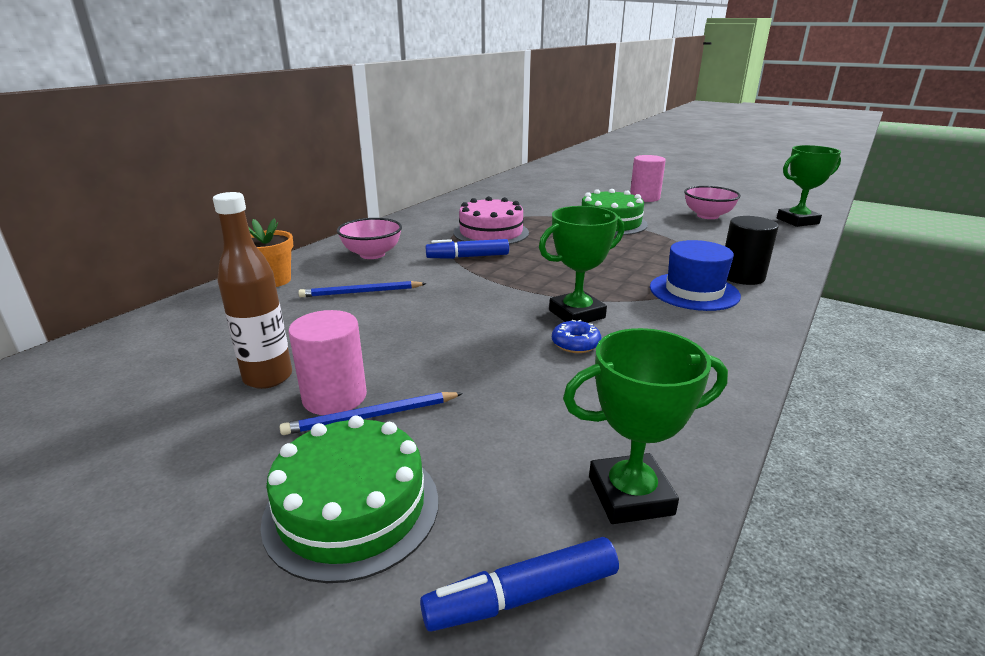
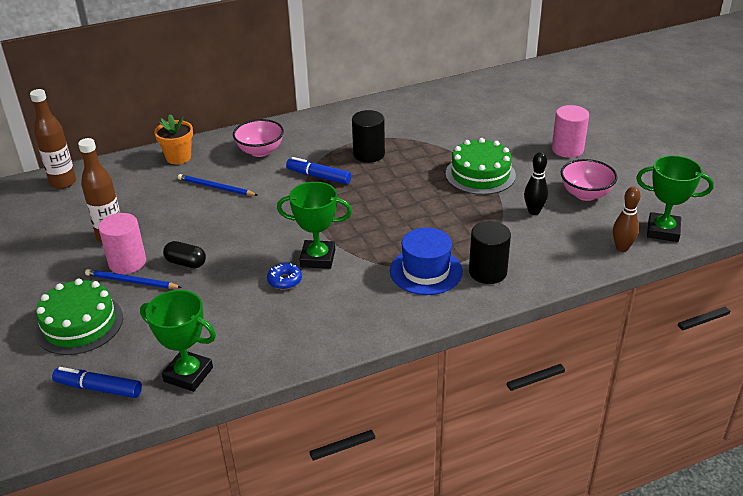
camera: 35 degrees right, 10 degrees up
(111, 344) = (63, 182): none -> brown bottle
(425, 369) = (186, 263): none -> black capsule
(491, 232) = (369, 154): pink cake -> black cylinder
(694, 233) = (534, 211): none -> black bowling pin
(795, 236) = (622, 248): none -> brown bowling pin

